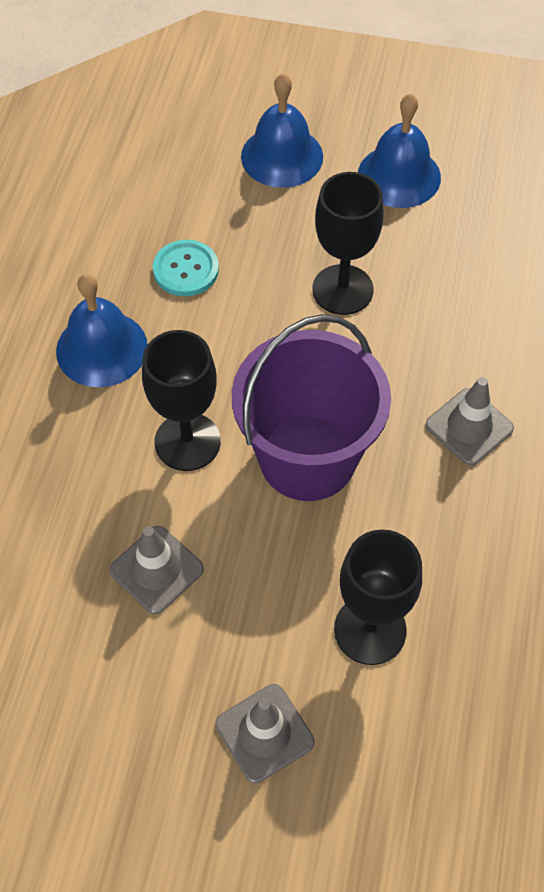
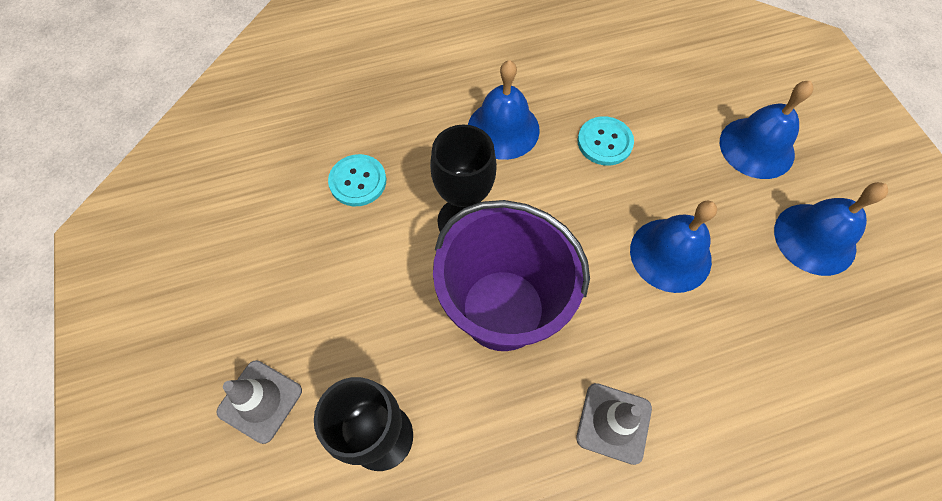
camera: 60 degrees right, 5 degrees up
(63, 521) = (358, 181): none -> turquoise button
(156, 570) = (352, 258): grey traffic cone -> none
(342, 290) = (670, 254): black goblet -> blue bell

